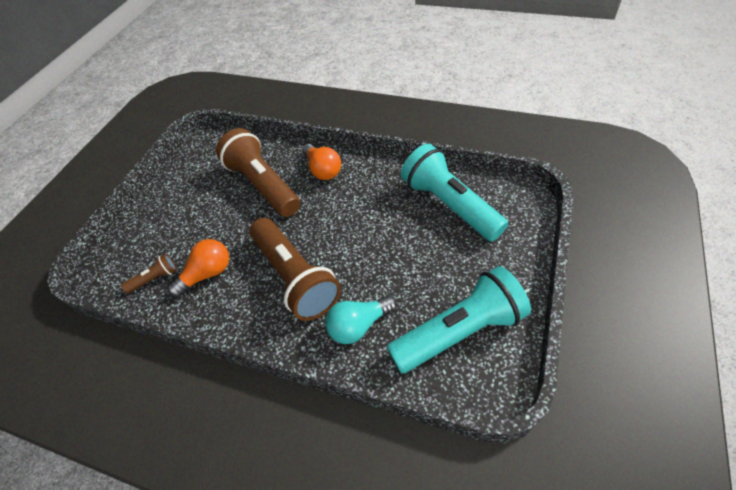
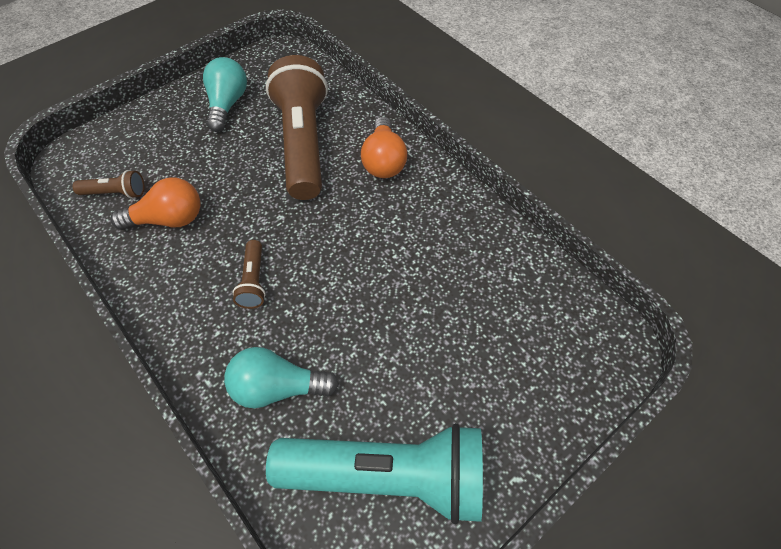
camera: 25 degrees right, 5 degrees up
(192, 187) = (227, 104): none -> turquoise light bulb
(295, 277) = (253, 281): brown flashlight -> brown flashlight, size x0.43
(449, 205) = (504, 296): turquoise flashlight -> none

